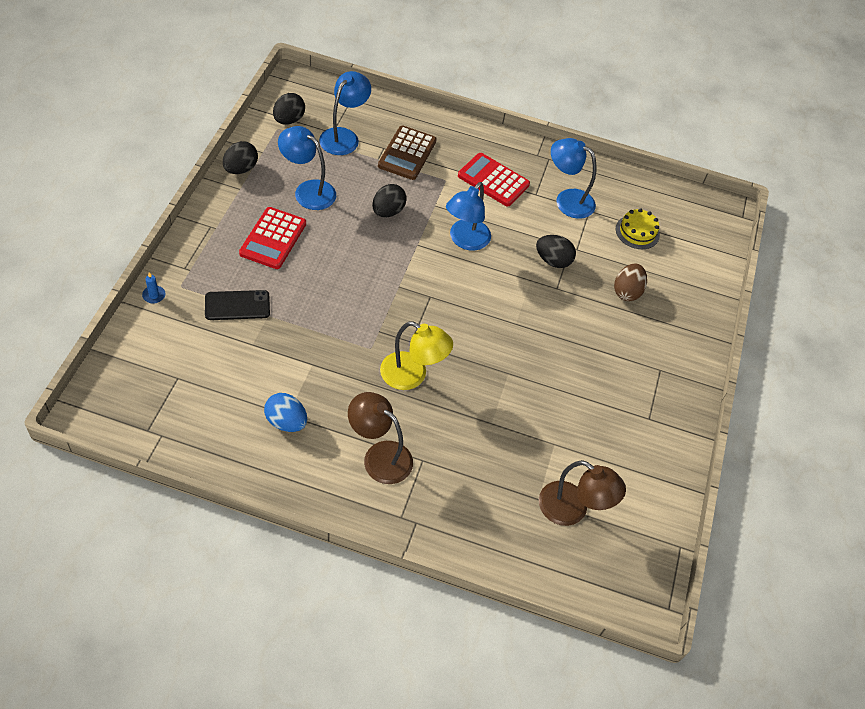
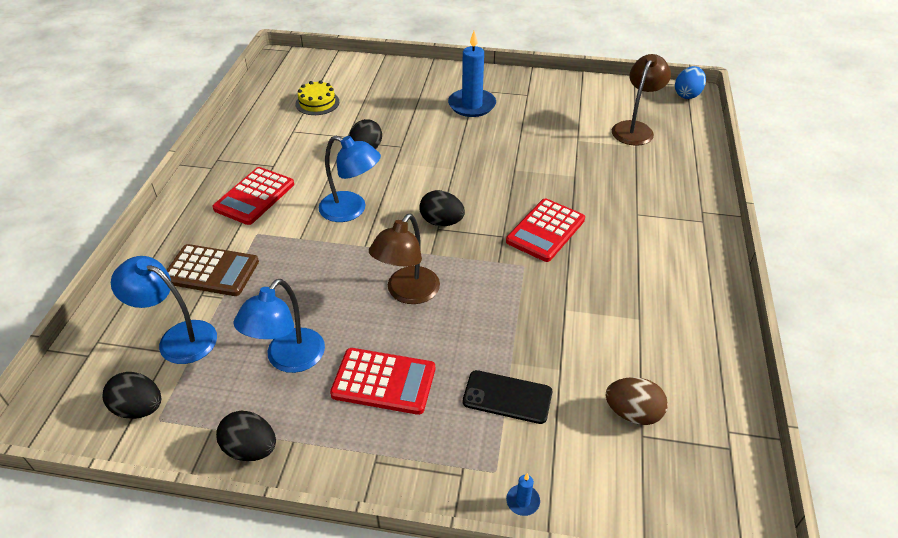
camera: 90 degrees left, 10 degrees down
(237, 305) = (507, 397): black phone -> black phone turned 60 degrees counterclockwise
(286, 422) = (649, 318): blue egg -> blue egg (687, 95)
(379, 456) = (649, 242): brown lamp -> brown lamp (407, 293)
(388, 211) = (316, 276): black egg -> black egg (441, 222)
(412, 376) = (545, 231): yellow lamp -> red calculator
(567, 200) = (279, 145): blue lamp -> none
(627, 291) = (394, 107): brown egg -> brown egg (632, 413)
(628, 360) = (472, 105): none -> blue candle

